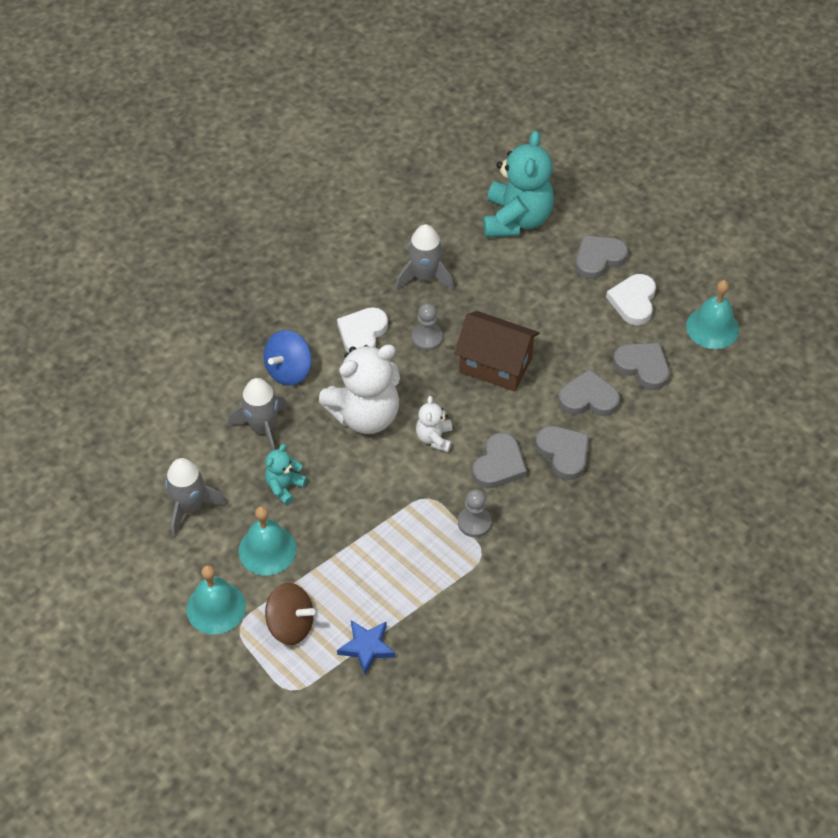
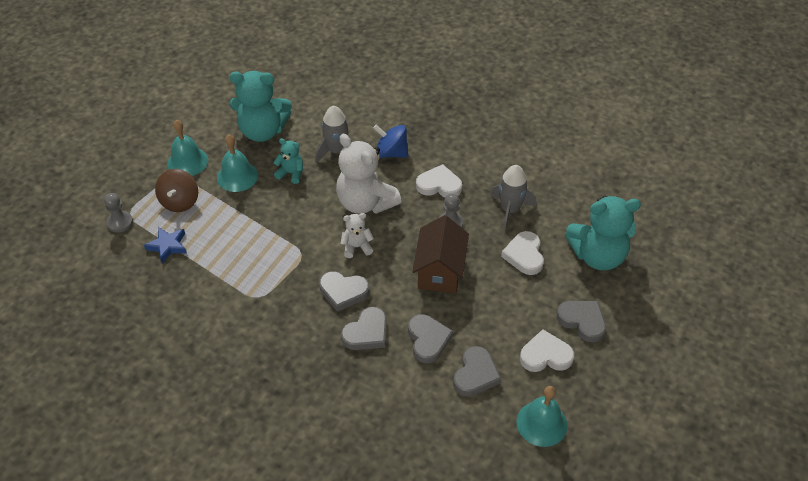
camera: 75 degrees right, 5 degrees down
(190, 507) = (262, 131): grey rocket -> turquoise teddy bear
(474, 522) = (286, 287): grey pawn -> grey pawn (120, 222)
(496, 282) = (524, 255): none -> white heart

